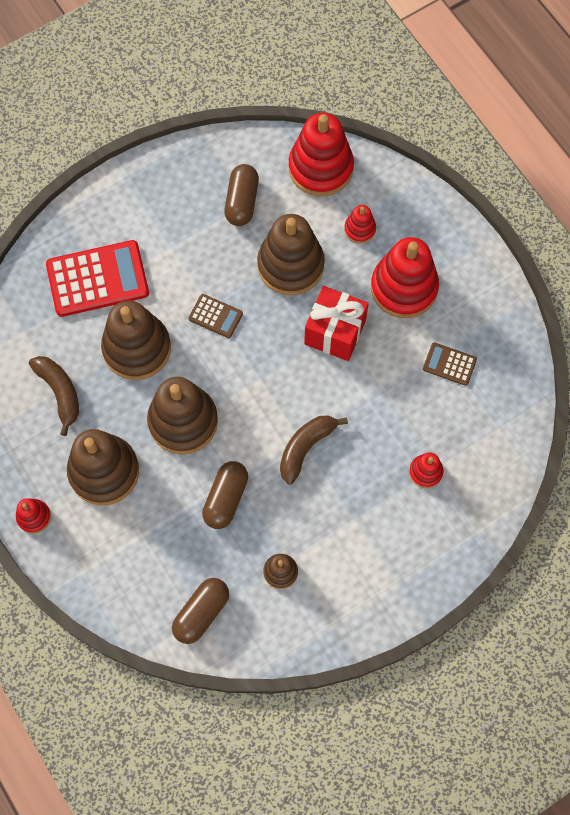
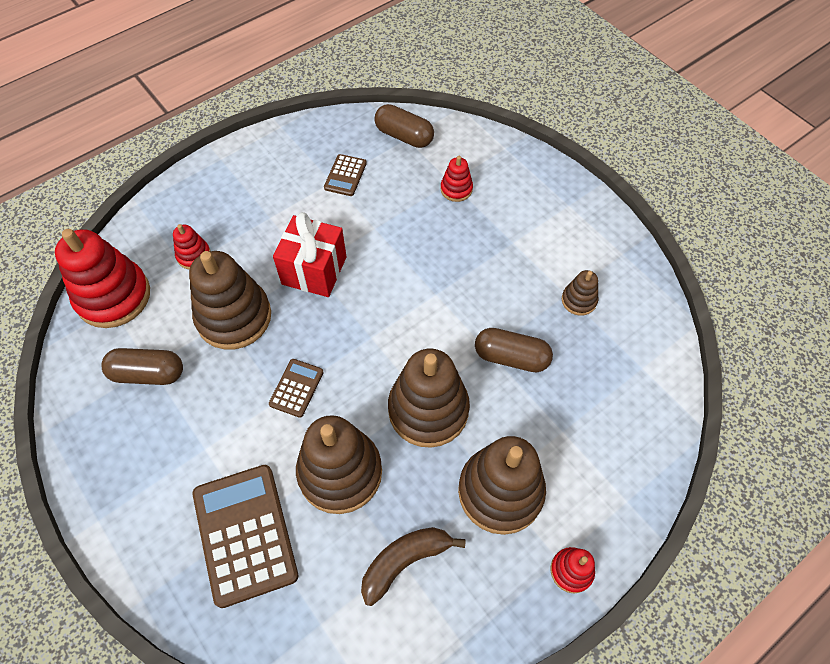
camera: 95 degrees left, 10 degrees down
(97, 279) = (245, 534): red calculator -> brown calculator
(201, 613) = (639, 369): brown capsule -> brown capsule (404, 136)
(305, 447) = (444, 288): brown banana -> none
(404, 288) = (263, 214): red stacking toy -> none

